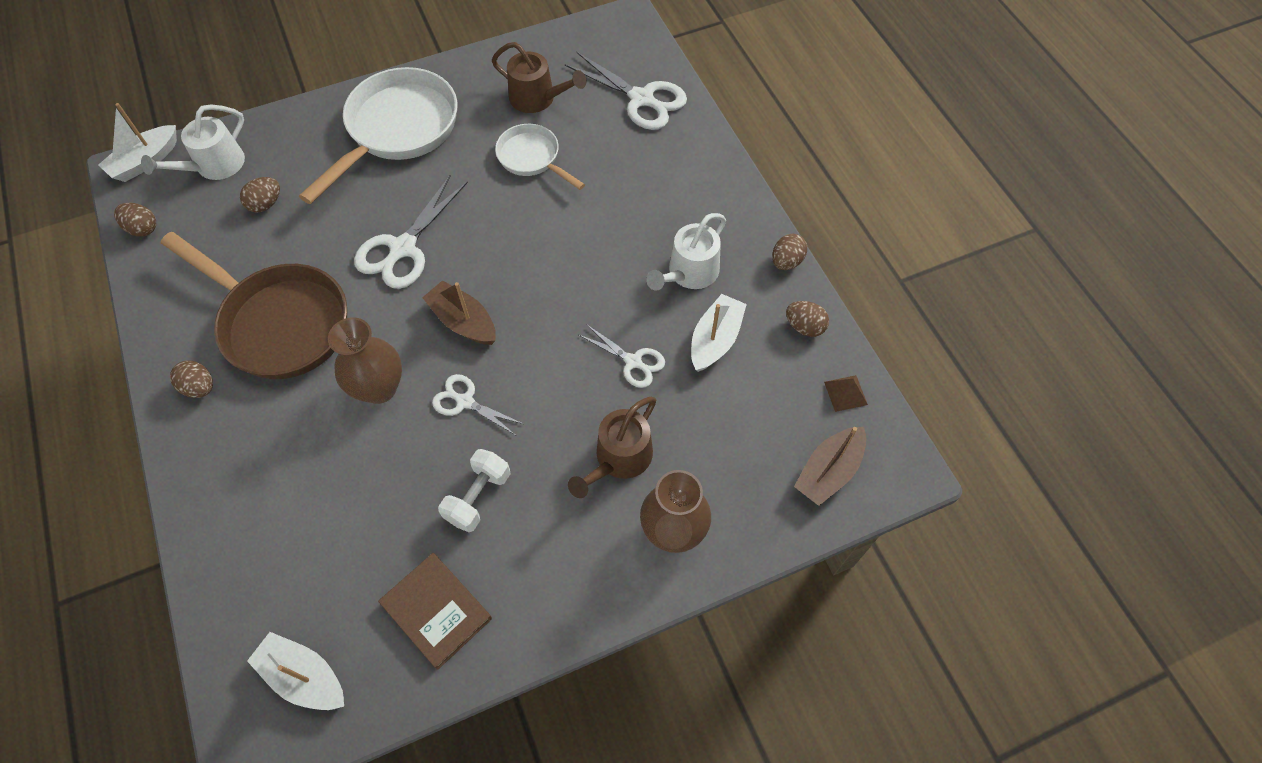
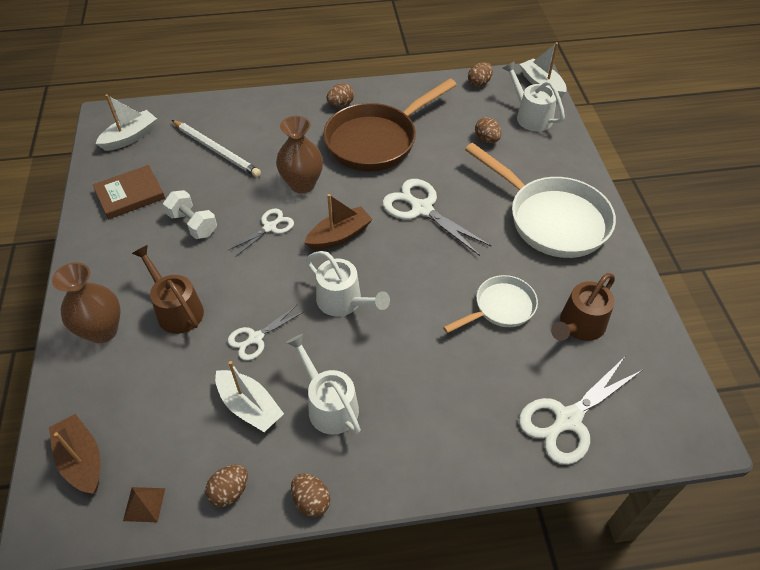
camera: 105 degrees right, 10 degrees down
(322, 526) = (216, 150): none -> white pencil
(560, 292) = (343, 301): none -> white watering can

